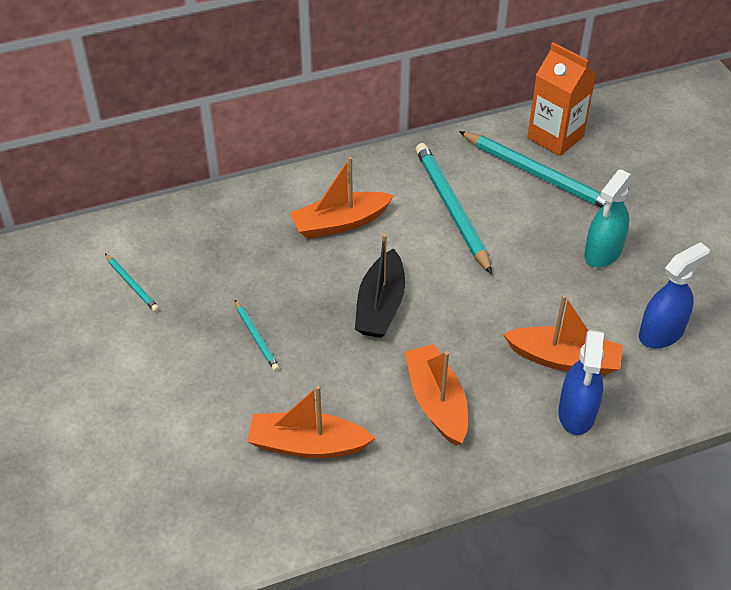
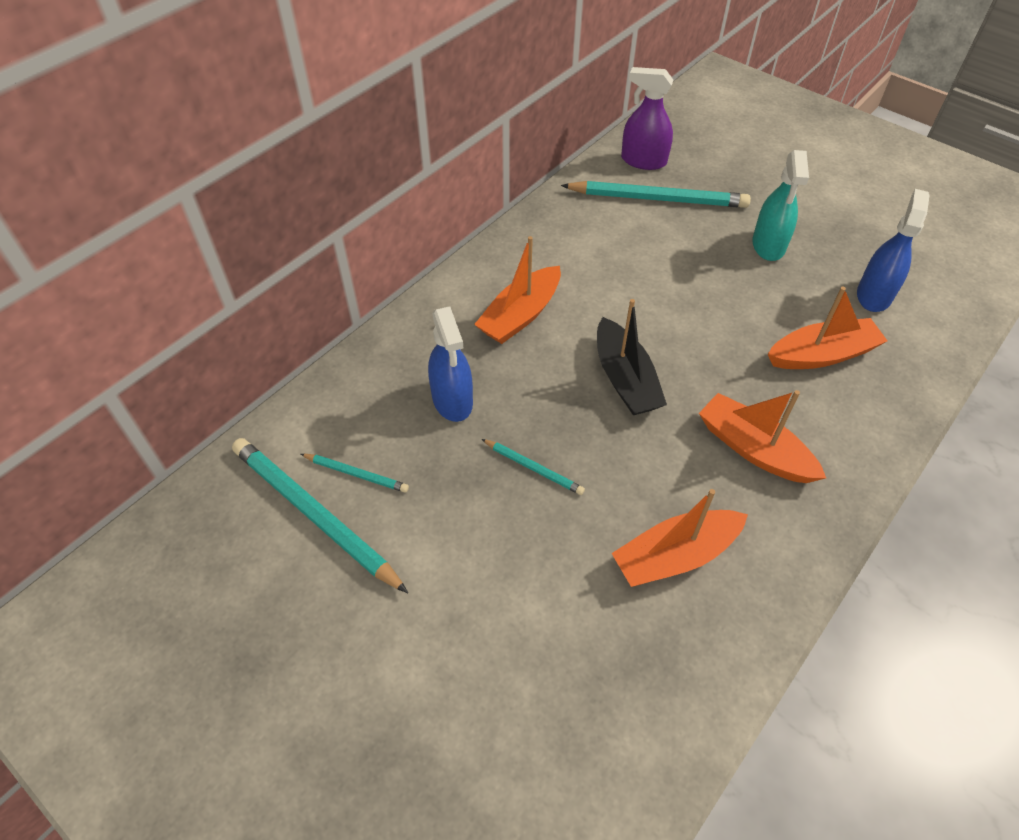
camera: 30 degrees left, 5 degrees up
(452, 209) = (611, 259): turquoise pencil -> turquoise pencil (315, 515)
(555, 137) = (643, 161): orange carton -> purple spray bottle
(576, 413) = (874, 399): blue spray bottle -> blue spray bottle (452, 400)

